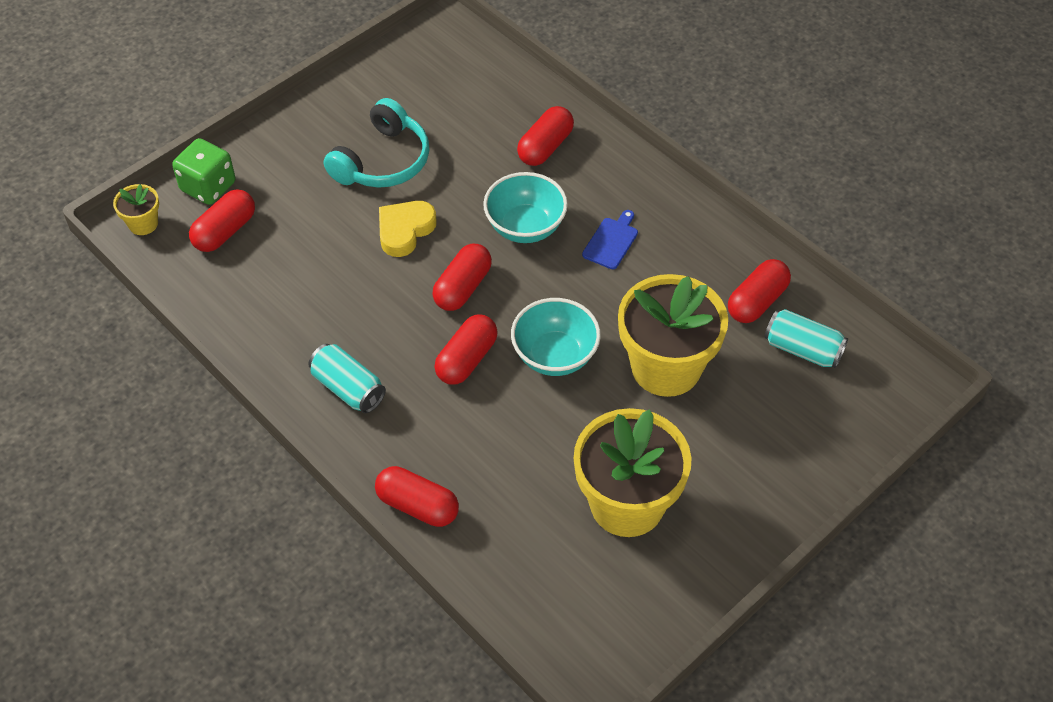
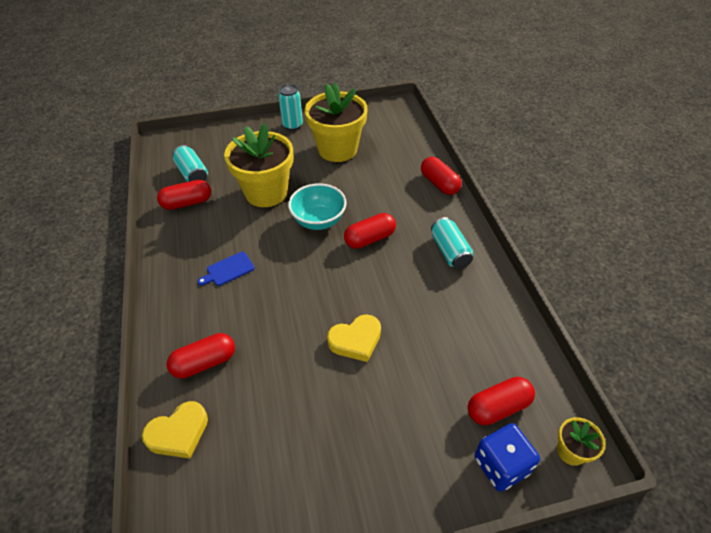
camera: 150 degrees left, 5 degrees down
(208, 187) = (501, 465): green dice -> blue dice
(382, 161) = (336, 415): turquoise headphones -> none
(463, 287) = (343, 281): red capsule -> none
(515, 92) = (179, 433): none -> yellow heart
(525, 227) = (272, 304): turquoise bowl -> none
(748, 524) = (292, 125): none -> turquoise can

